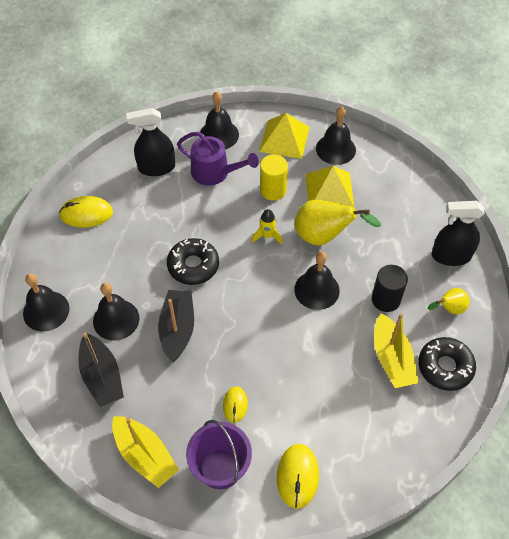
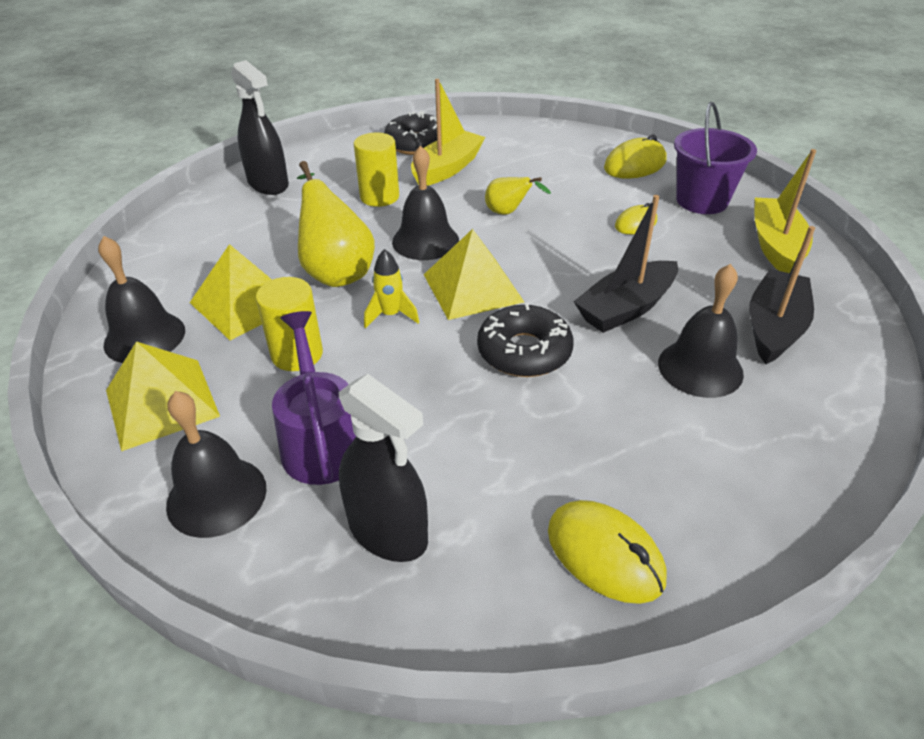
camera: 130 degrees left, 15 degrees down
(46, 311) = (808, 451): black bell -> none
(256, 280) = (473, 288): none -> yellow pyramid
(385, 299) = (379, 197): black cylinder -> yellow cylinder
(449, 309) = (345, 163): yellow pear -> yellow pear (509, 213)

